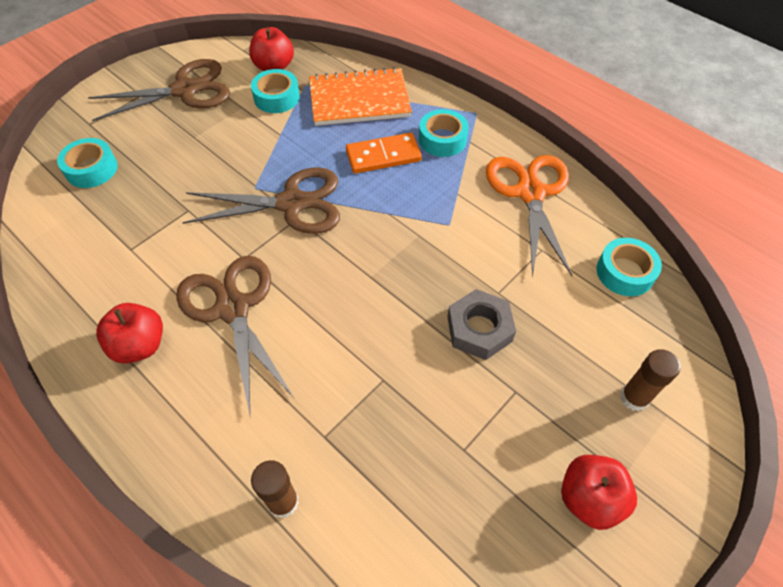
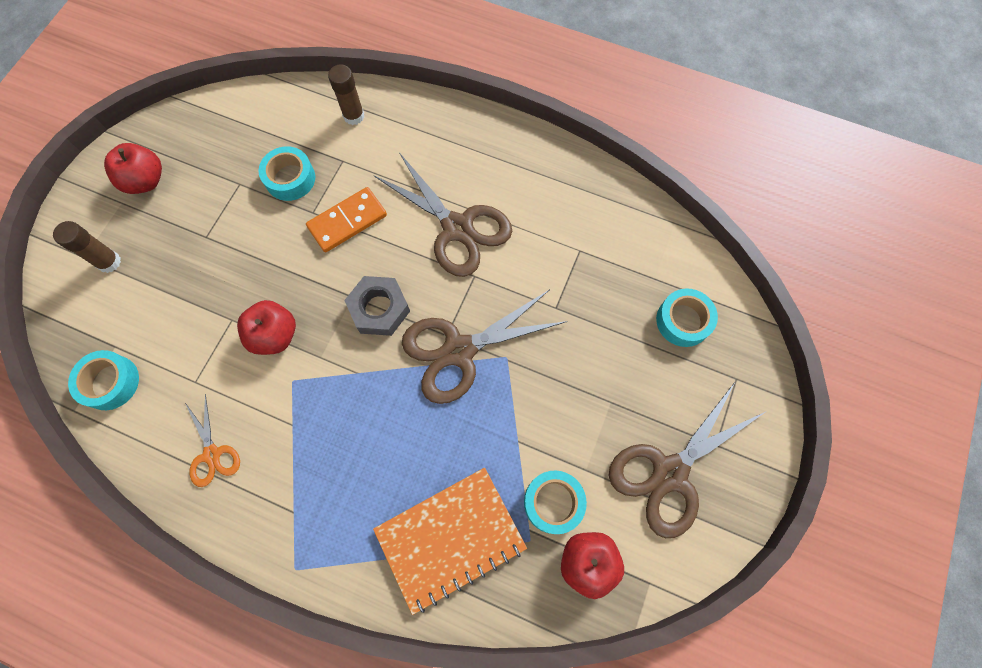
camera: 160 degrees right, 15 degrees up
(140, 345) = (512, 176): red apple -> red apple (275, 335)
(383, 156) = (388, 451): orange domino -> orange domino (347, 221)
(442, 139) = (327, 503): turquoise tape -> turquoise tape (290, 178)
(479, 329) = (243, 279): grey nut -> grey nut (379, 309)
(530, 193) = (212, 454): orange scissors -> orange scissors, size x0.53

